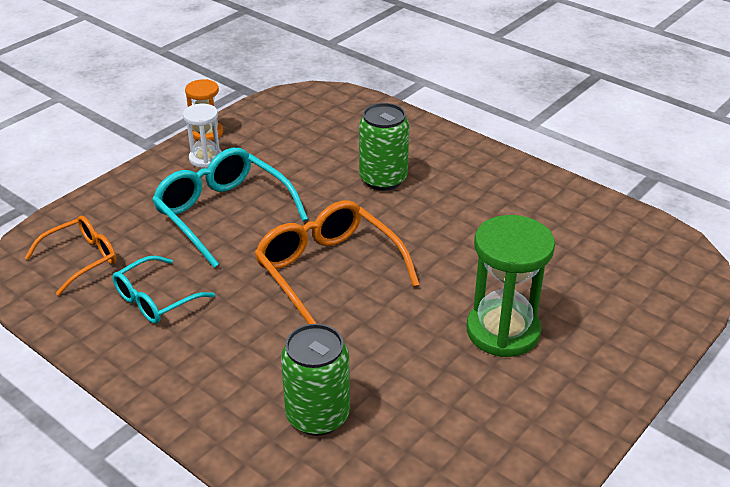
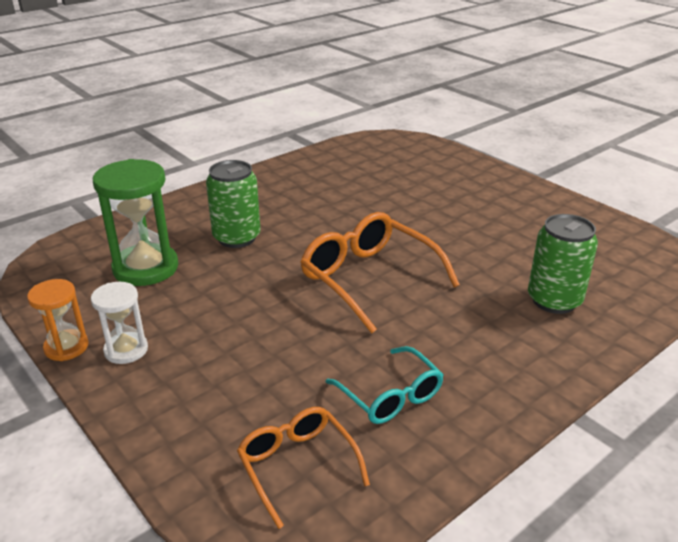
camera: 80 degrees left, 5 degrees down
(224, 214) = (250, 340): turquoise glasses -> none
(329, 272) = (370, 279): orange glasses -> orange glasses turned 75 degrees clockwise
(503, 331) = (457, 210): green hourglass -> green hourglass (146, 268)

